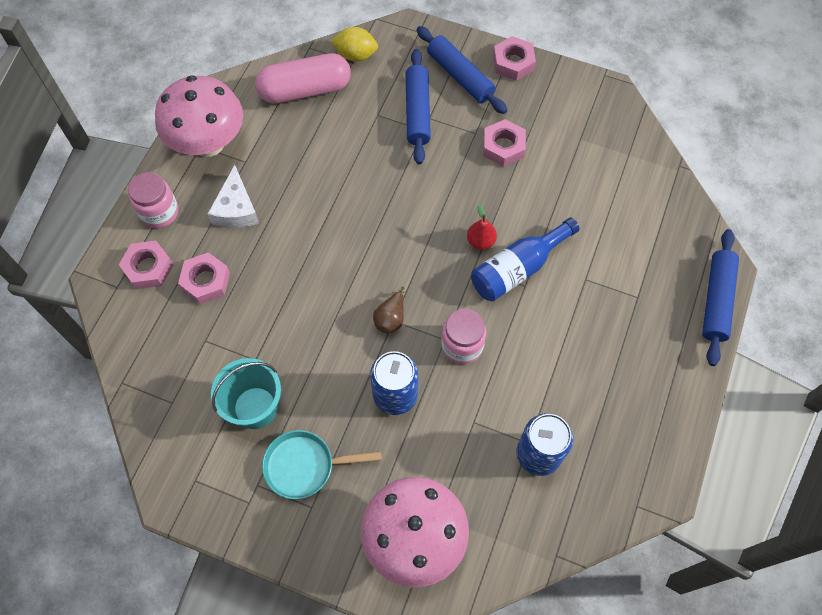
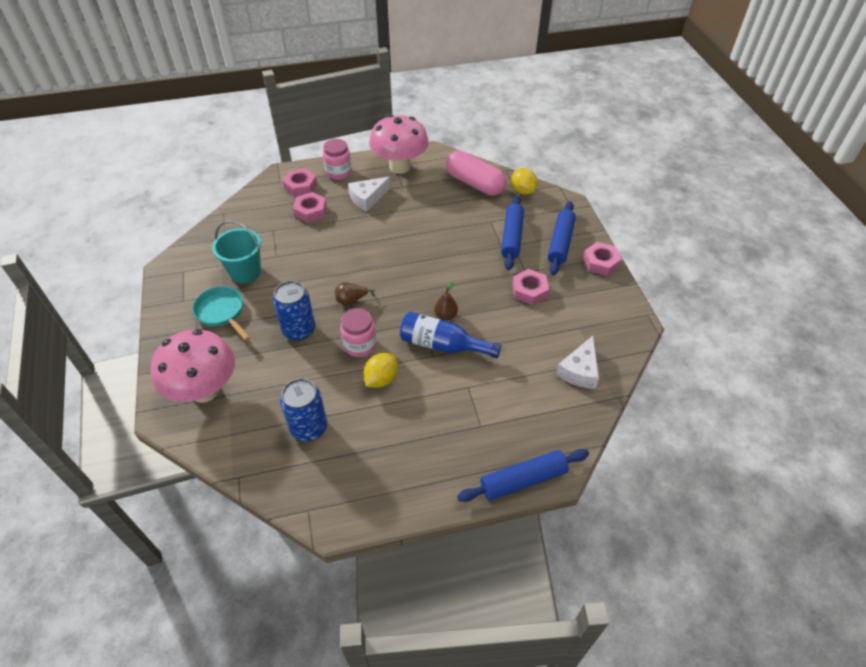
camera: 55 degrees right, 15 degrees down
(417, 112) = (512, 237): blue rolling pin -> blue rolling pin turned 45 degrees counterclockwise
(480, 241) = (445, 315): red pear -> brown pear
(522, 351) = (381, 379): none -> yellow lemon
(630, 174) = (579, 370): none -> white cheese

